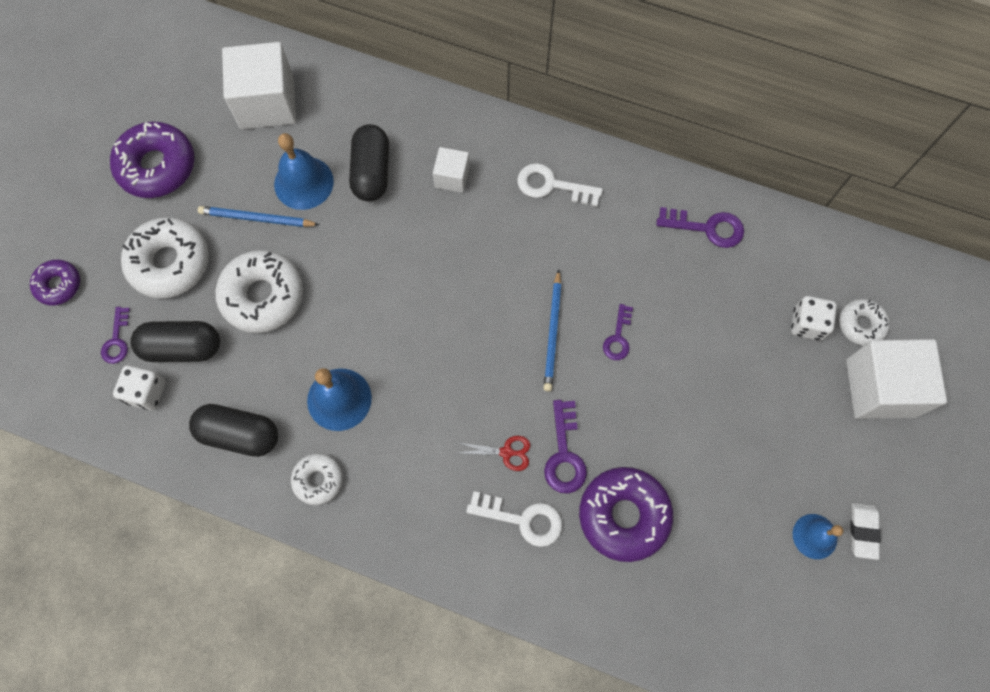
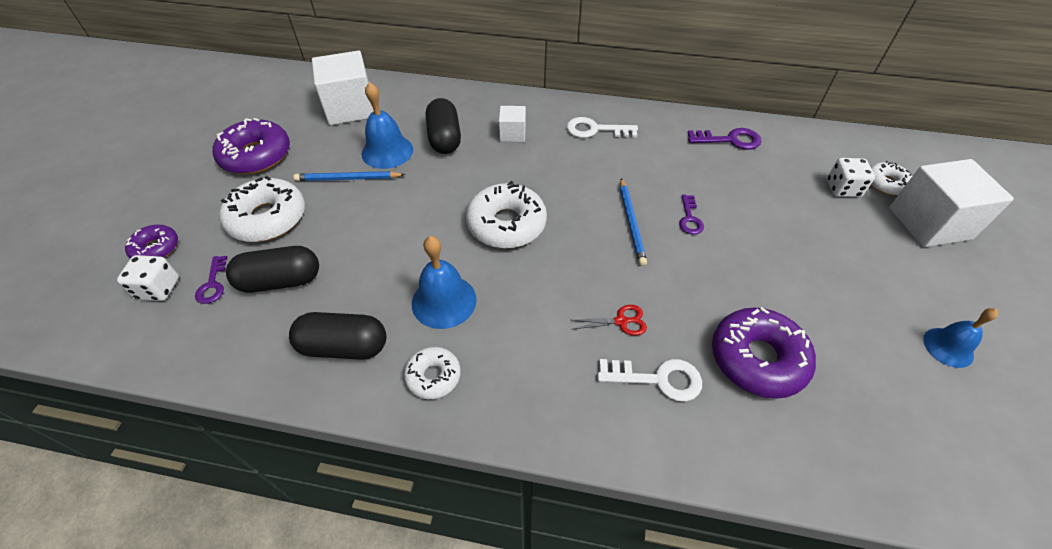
camera: 10 degrees left, 20 degrees down
(146, 392) = (242, 324): white dice -> white dice (159, 288)
(262, 296) = (358, 231): white donut -> white donut (506, 224)
(564, 454) = (678, 314): purple key -> none
(863, 531) = (989, 335): white eraser -> none

